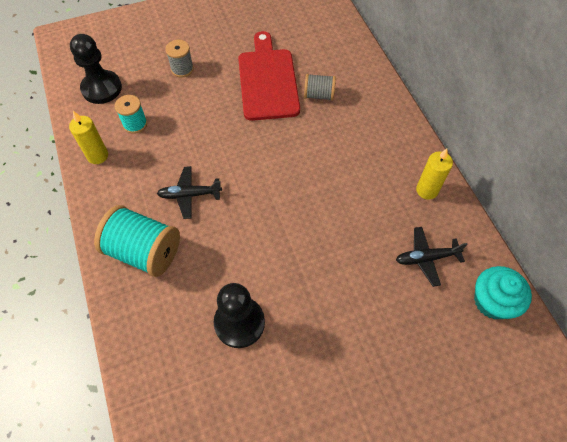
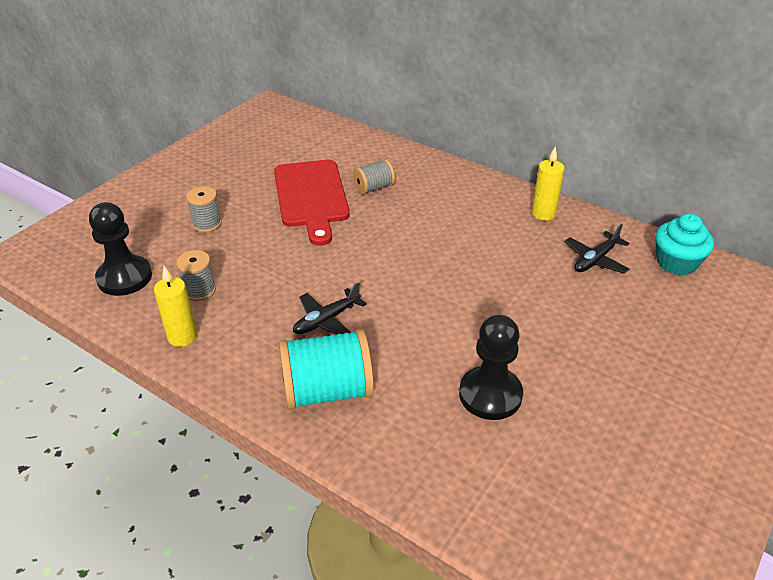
camera: 35 degrees left, 20 degrees down
(135, 124) = (199, 290): turquoise spool -> grey spool
(268, 80) = (311, 197): red cutting board -> red cutting board turned 150 degrees counterclockwise

